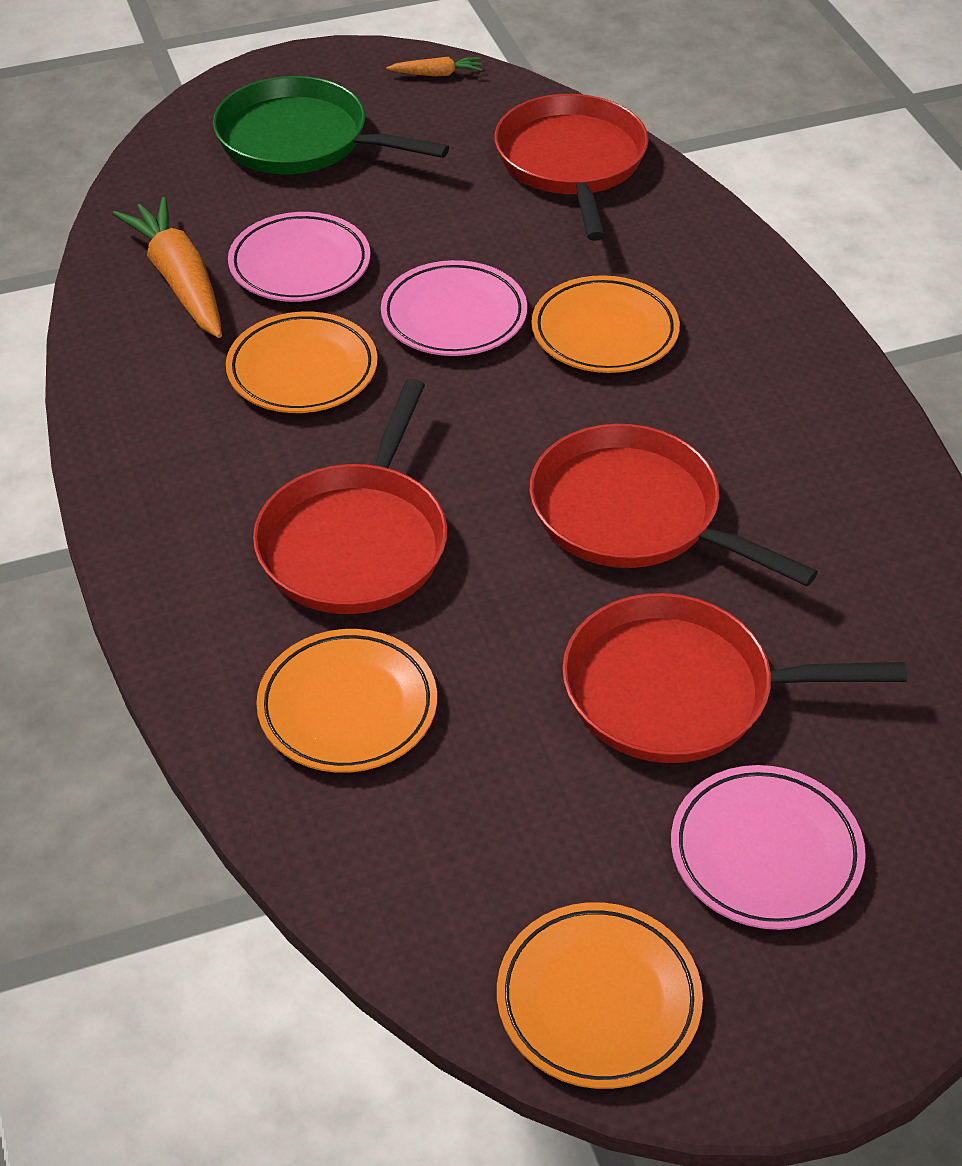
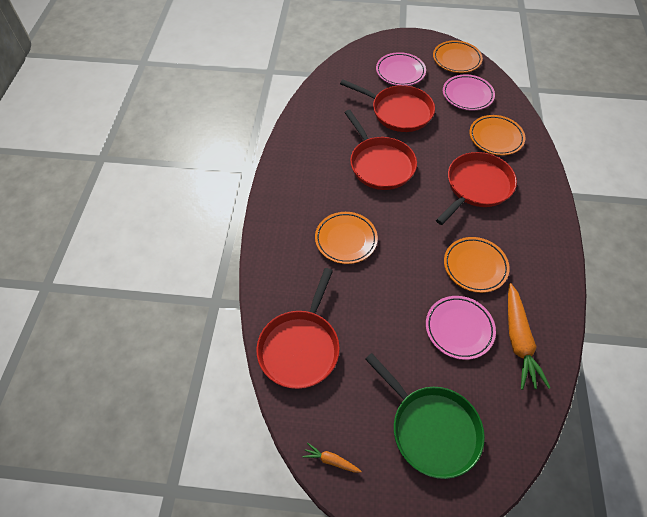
camera: 155 degrees left, 10 degrees up
(454, 316) = (402, 271): pink plate -> pink plate (467, 95)

